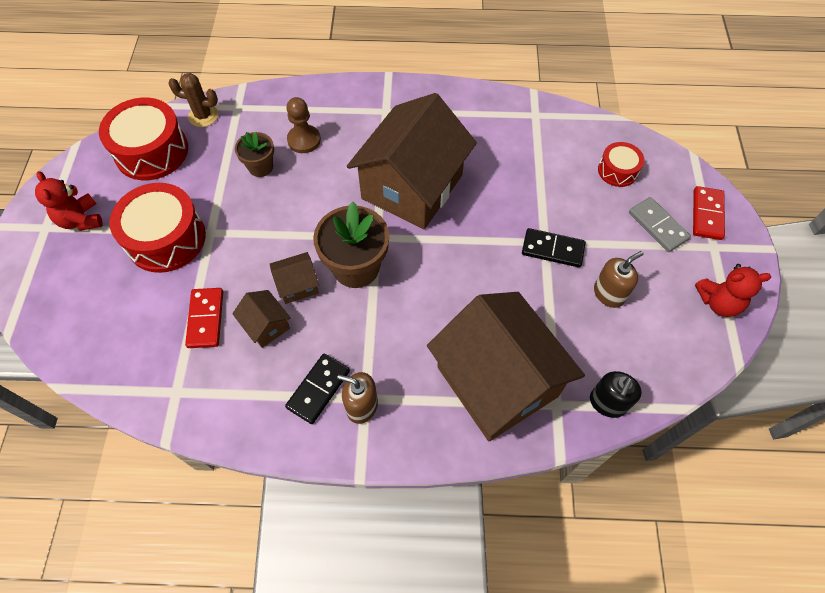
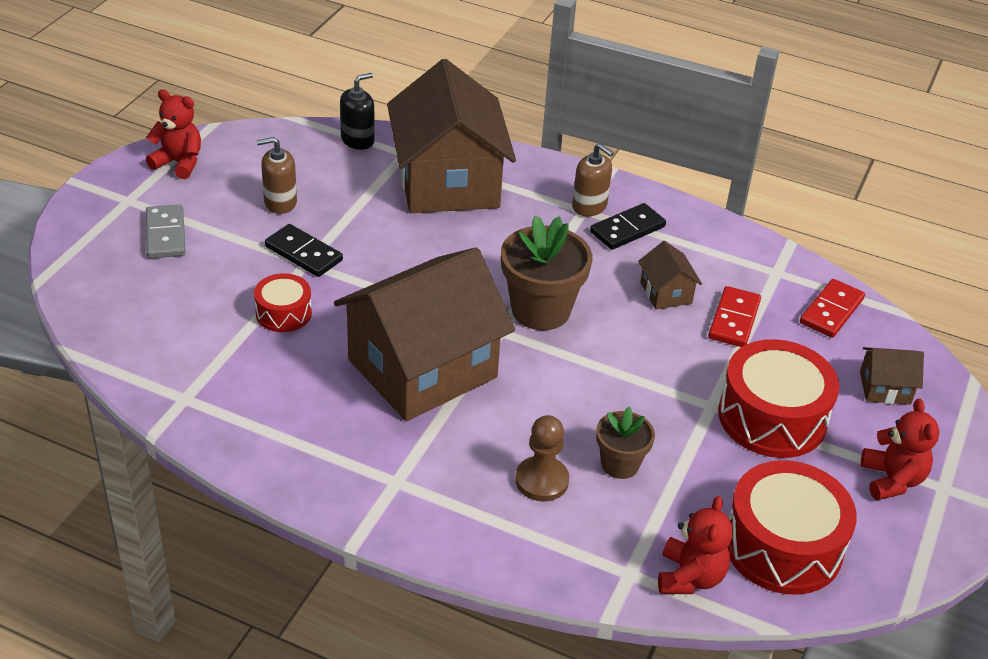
camera: 160 degrees left, 20 degrees down
(203, 116) = (690, 577): brown cactus -> red teddy bear
(297, 285) = (617, 316): brown house -> brown house (885, 388)
(617, 170) = (149, 298): red drum -> red drum (283, 313)
(707, 214) = (99, 225): red domino -> red domino (831, 311)

